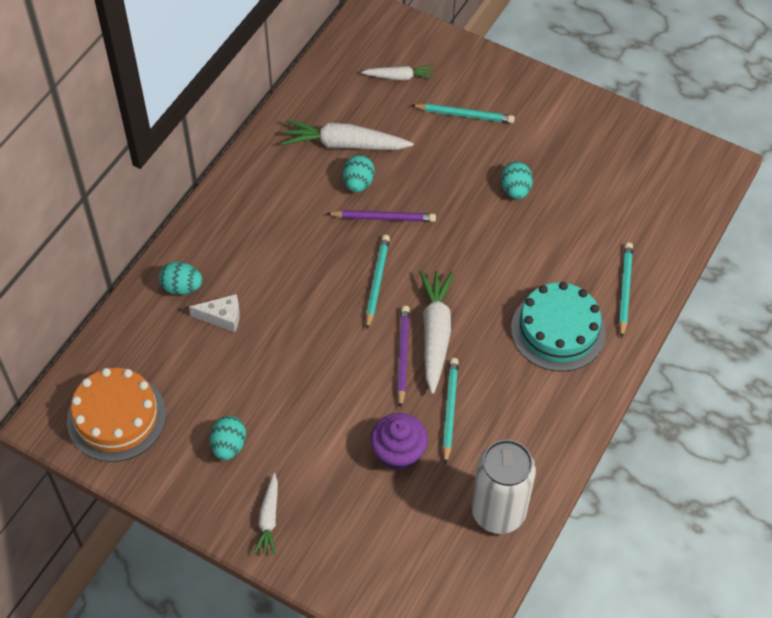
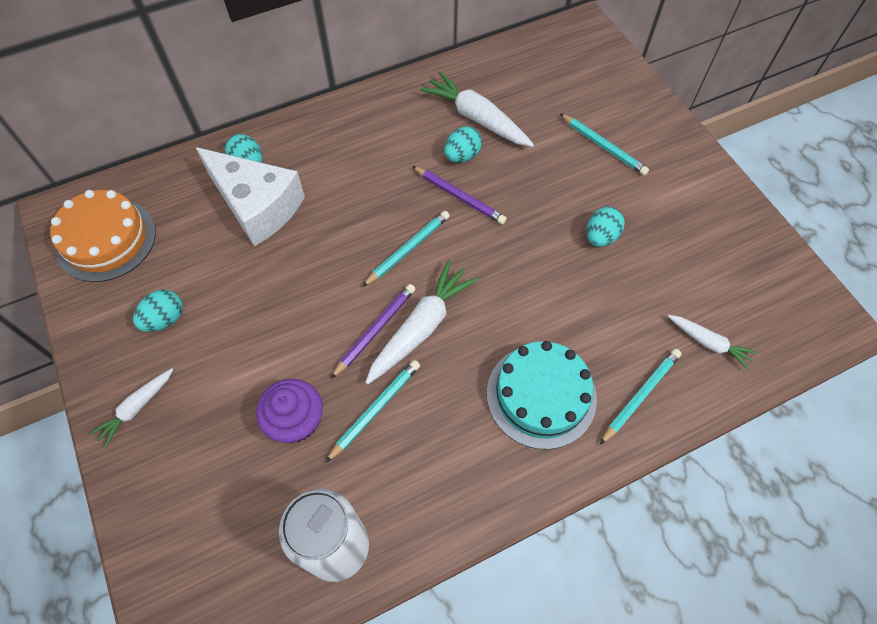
camera: 35 degrees right, 5 degrees up
(222, 317) = (257, 206): white cheese -> white cheese, size x2.18
(399, 77) = (569, 87): white carrot -> white carrot (709, 343)

